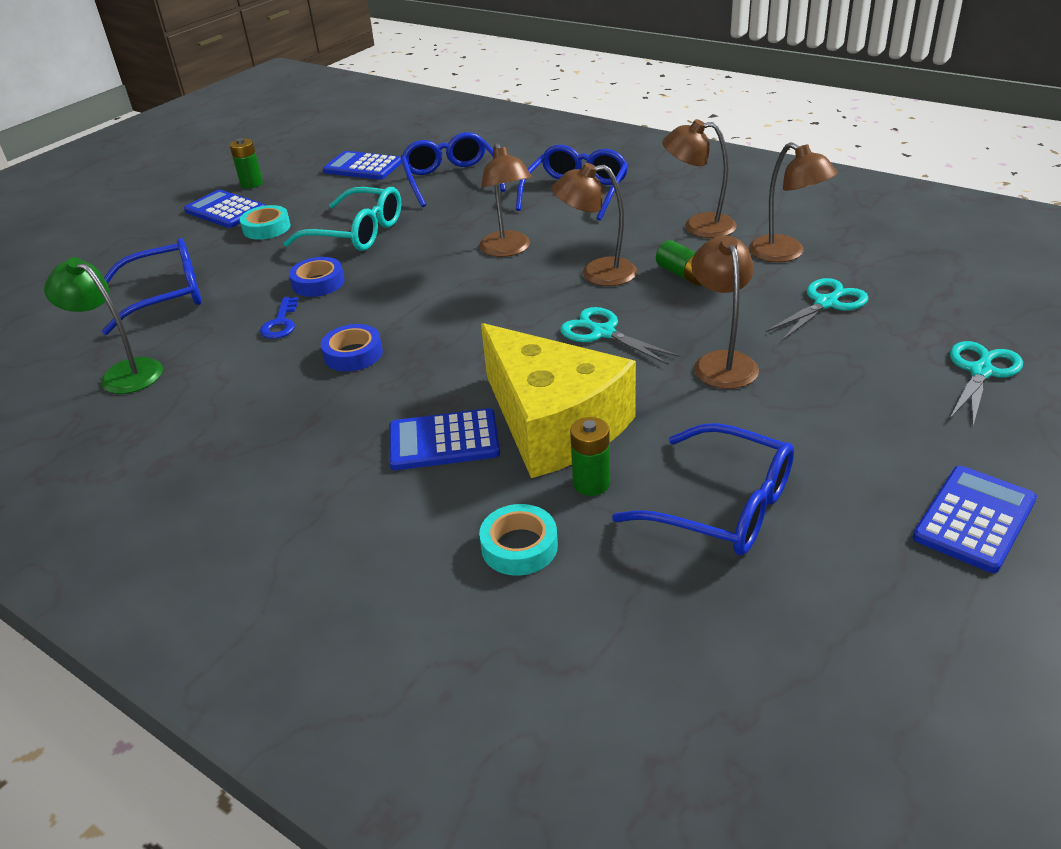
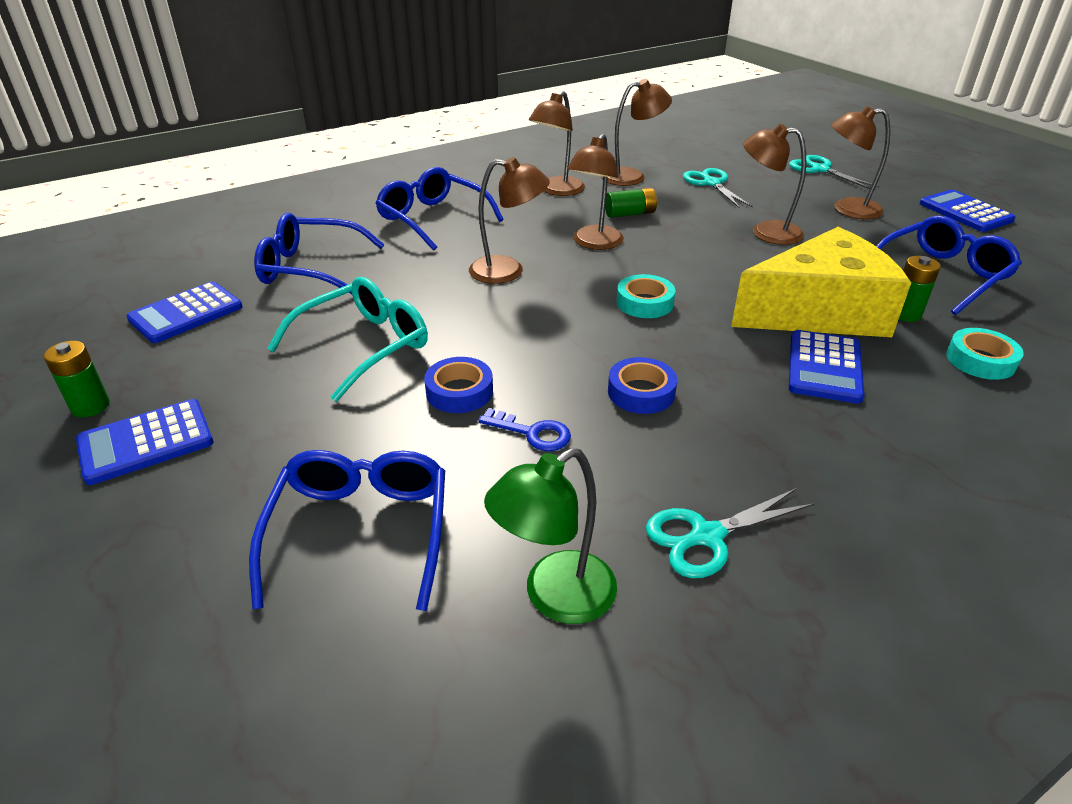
camera: 70 degrees left, 0 degrees up
(266, 228) = (258, 411): turquoise tape -> turquoise tape (644, 303)
(603, 333) = (694, 263): turquoise scissors -> turquoise scissors (707, 536)
(859, 410) = (847, 209): none -> brown lamp

